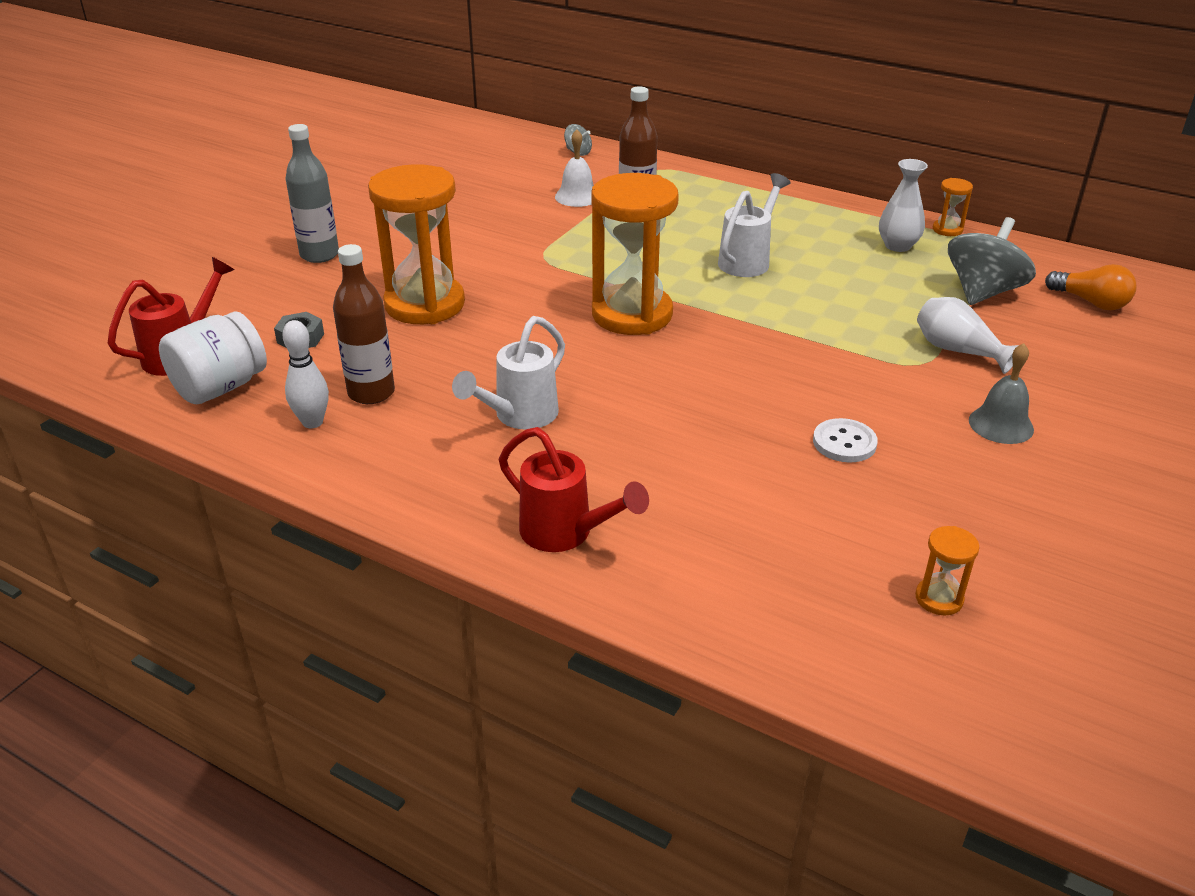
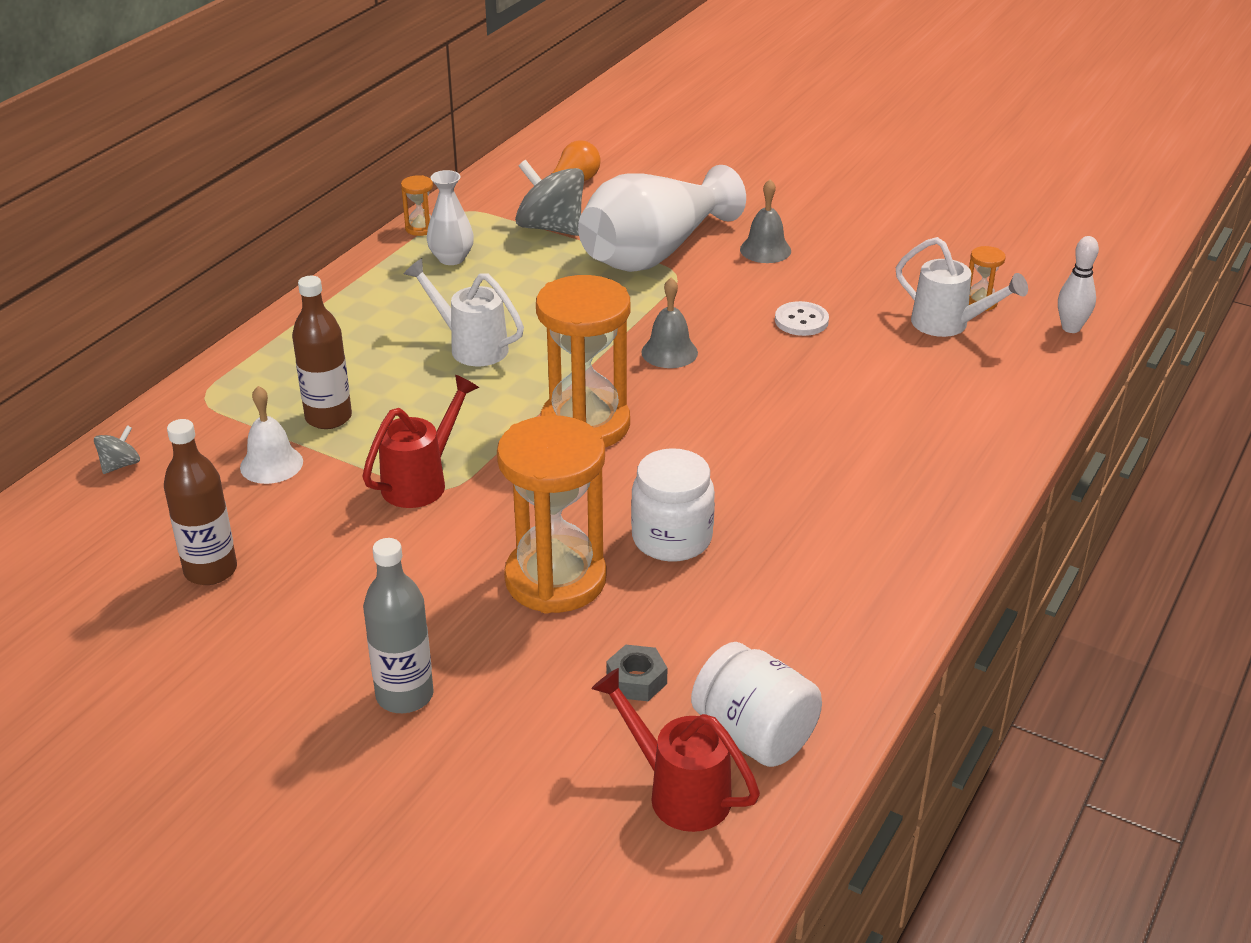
camera: 90 degrees left, 0 degrees up
(312, 422) = (816, 643): white bowling pin -> white bowling pin (1071, 328)
(371, 393) = (754, 604): brown bottle -> brown bottle (210, 570)
(465, 355) = (672, 538): none -> white jar
(519, 417) = (786, 496): white watering can -> white watering can (949, 325)
(566, 534) = (956, 464): red watering can -> red watering can (422, 481)
(760, 357) = (669, 352): none -> grey bell
(958, 351) = (654, 253): white vase -> white vase, size x2.04

